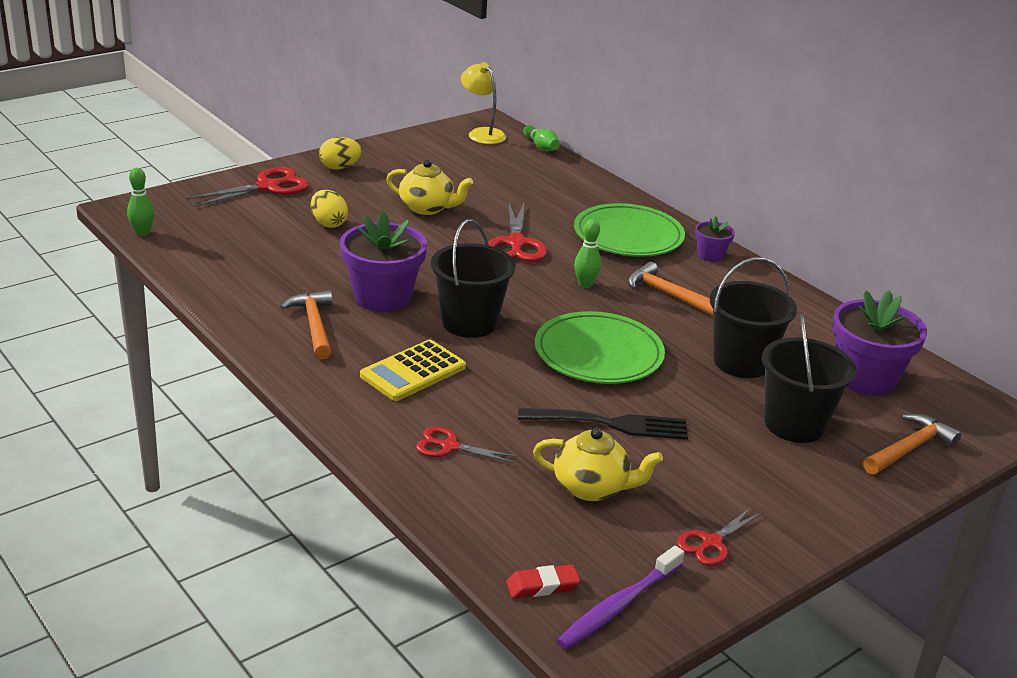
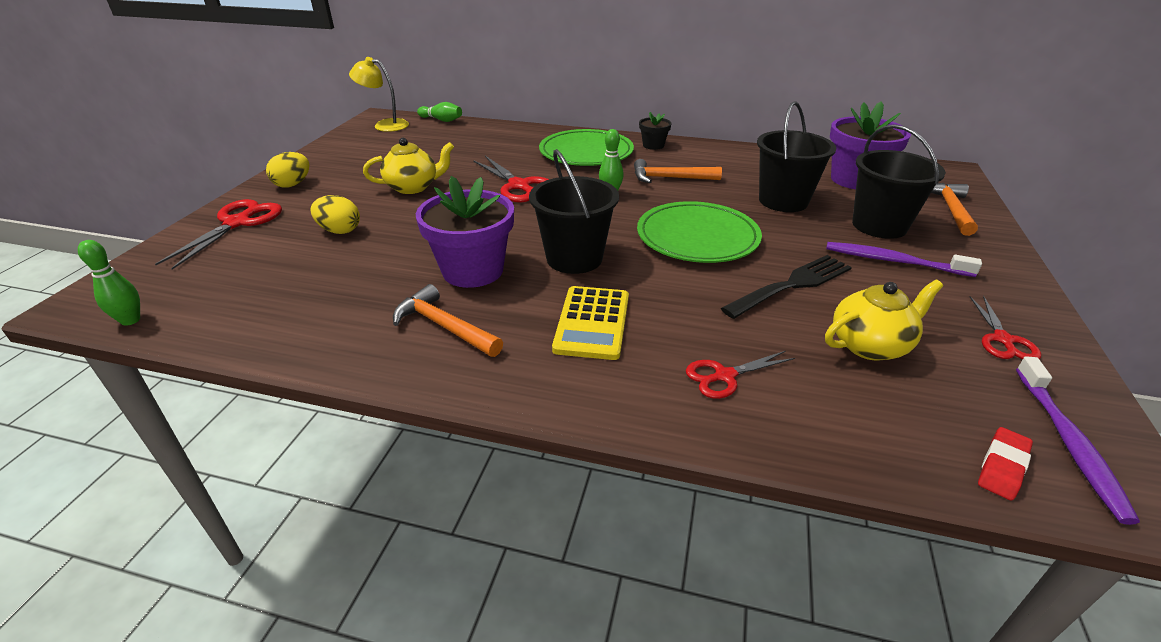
camera: 35 degrees left, 5 degrees up
(710, 255) = (653, 145): purple flower pot -> black flower pot
(742, 454) = (893, 261): none -> purple toothbrush

